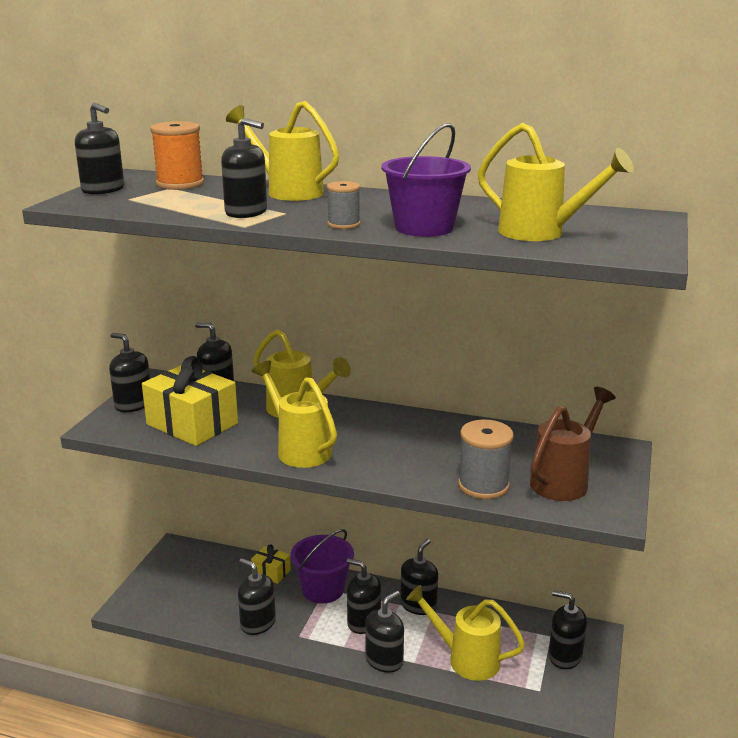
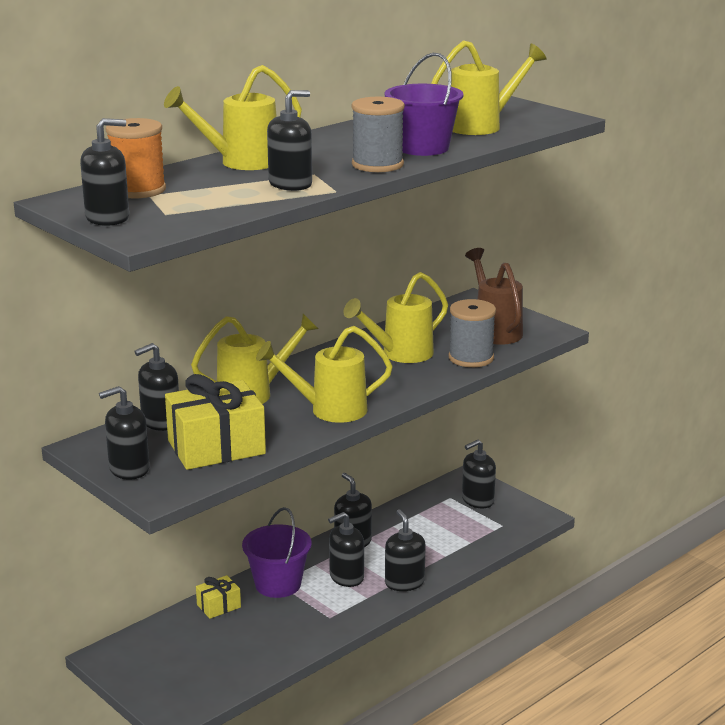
camera: 60 degrees left, 0 degrees up
(258, 623) = (288, 635): black soap dispenser -> none
(343, 224) = (377, 165): grey spool -> grey spool, size x1.68
(466, 659) = (440, 543): yellow watering can -> yellow watering can (400, 354)

